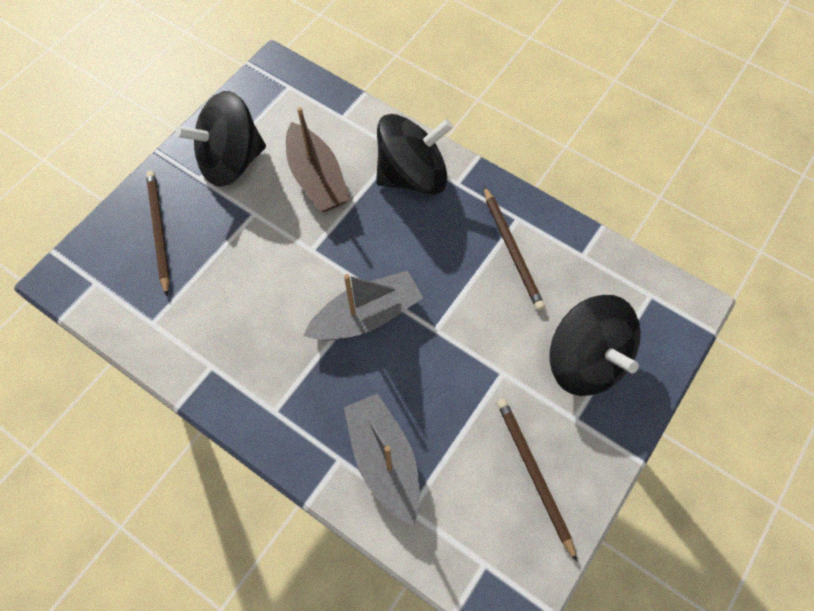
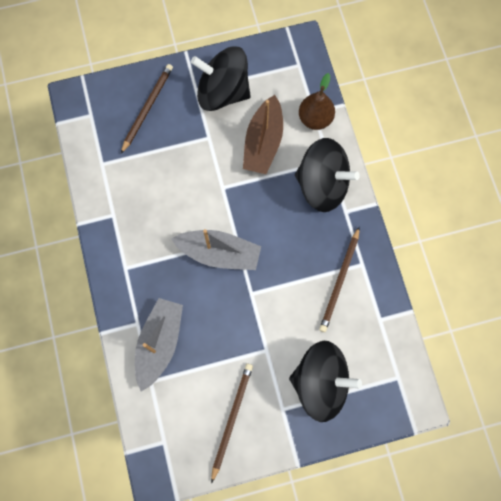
camera: 40 degrees right, 10 degrees up
(350, 122) = (315, 119): none -> brown pear
(585, 360) = (320, 382): black spinning top -> black spinning top turned 90 degrees counterclockwise

